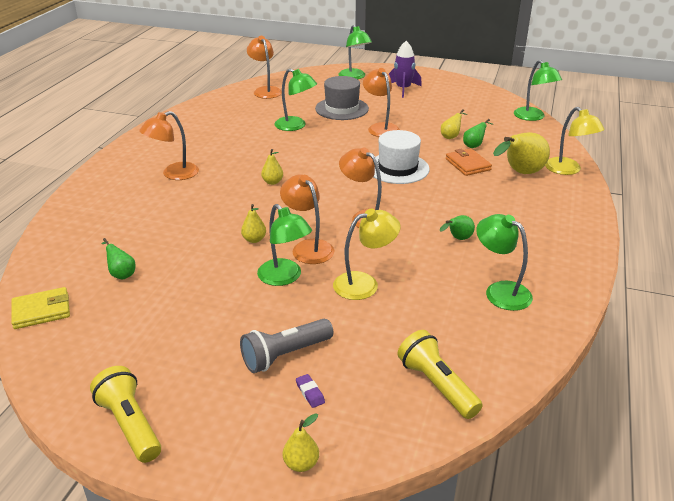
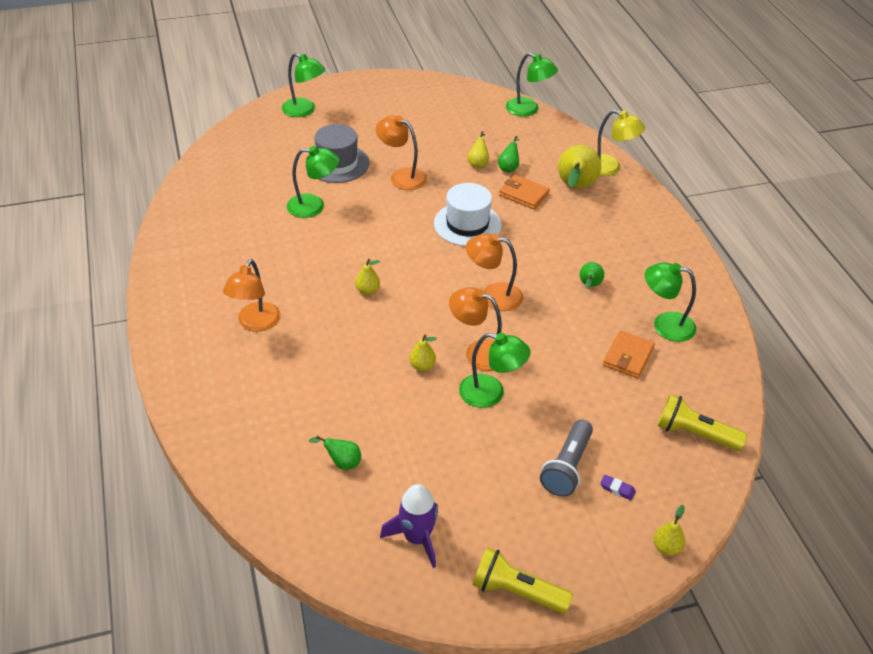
camera: 35 degrees left, 10 degrees up
(41, 311) = (314, 538): yellow wallet -> none
(265, 90) = (226, 166): orange lamp -> none
(364, 283) = (560, 368): yellow lamp -> none
(403, 89) = (373, 112): purple rocket -> purple rocket (417, 538)
(436, 300) = (628, 357): none -> orange wallet

